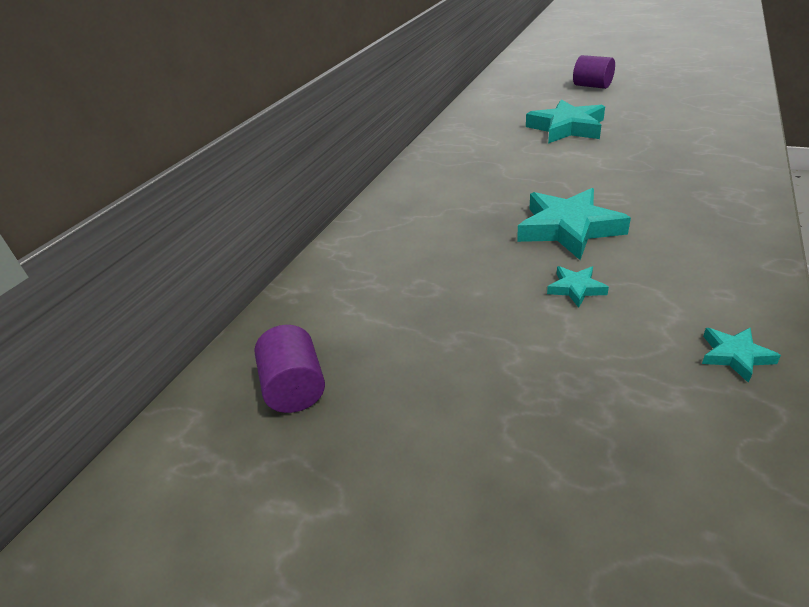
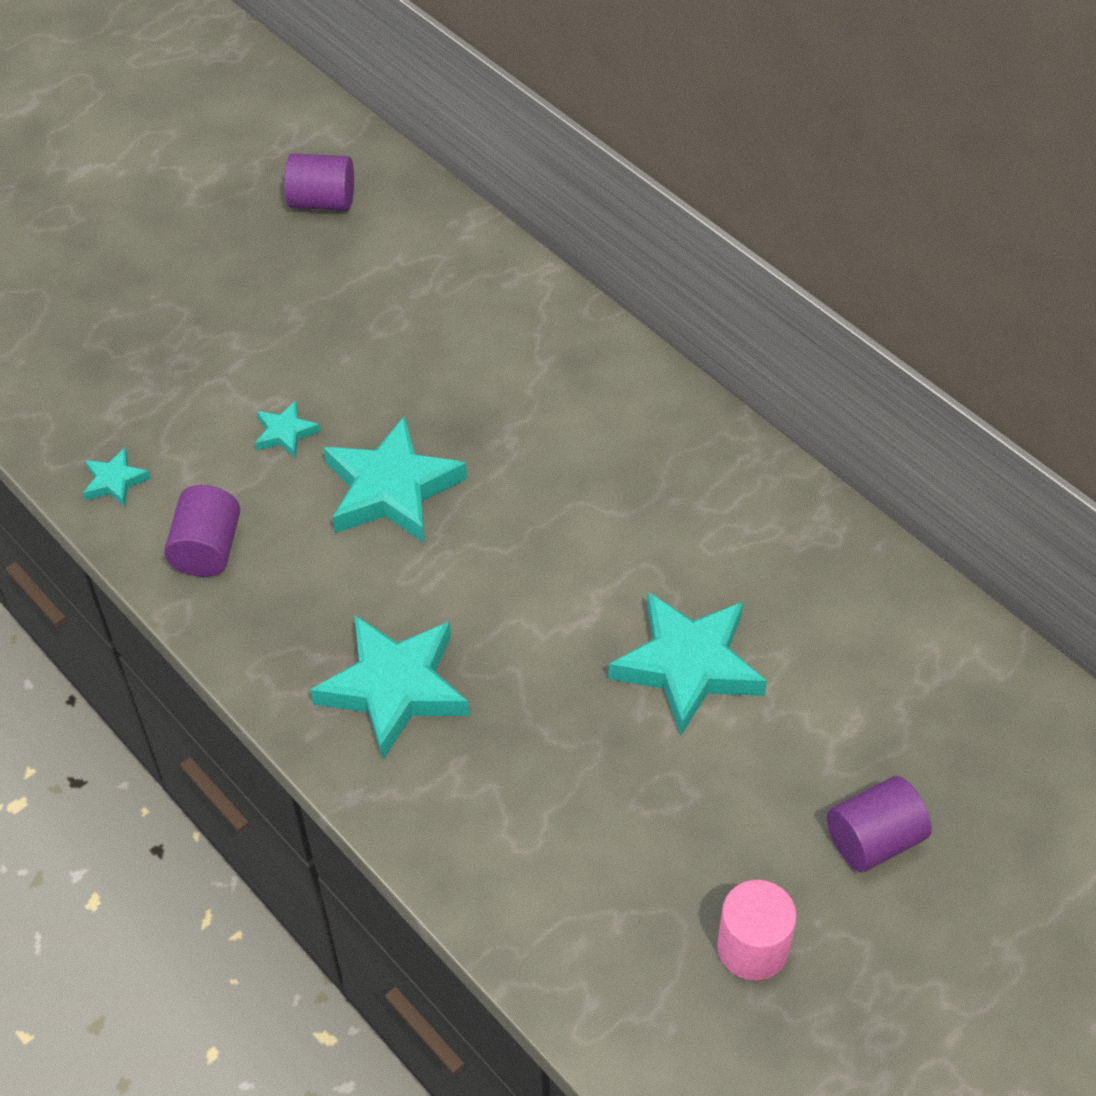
camera: 110 degrees right, 15 degrees up
(668, 88) = (752, 947): none -> pink cylinder
(692, 179) = (394, 688): none -> turquoise star
(715, 276) = (207, 549): none -> purple cylinder

